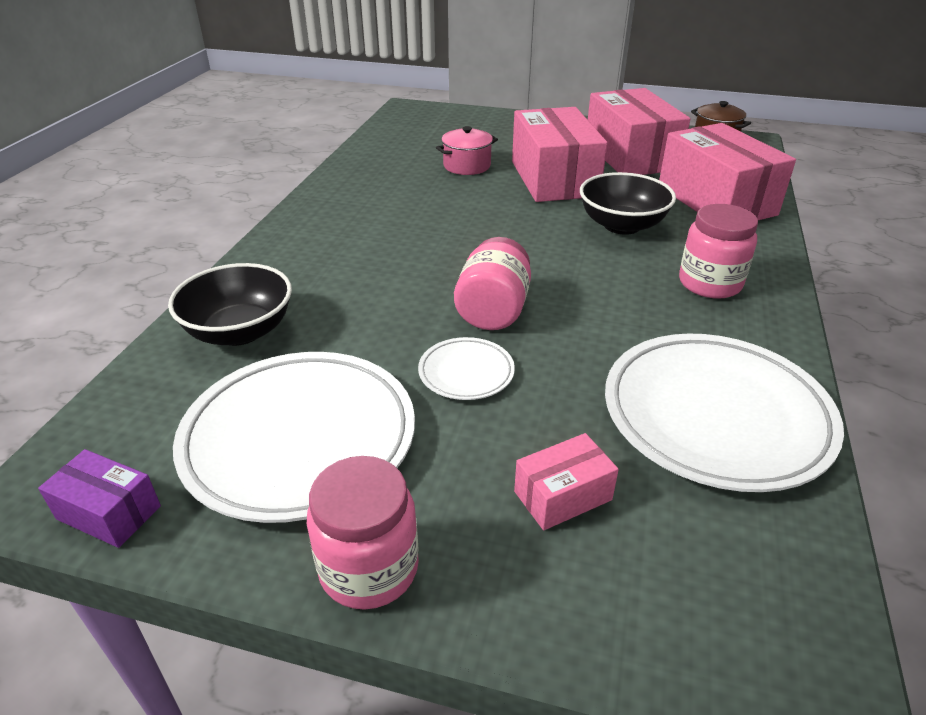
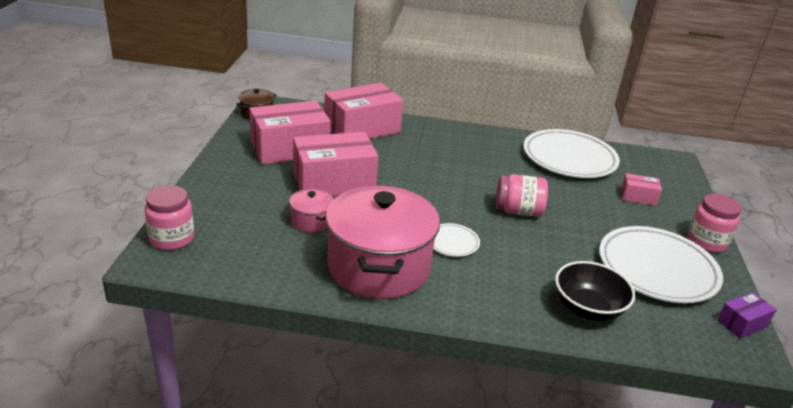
camera: 100 degrees left, 5 degrees down
(109, 512) = (742, 323): purple box -> purple box turned 45 degrees clockwise
(375, 197) = (379, 267): none -> pink pot
(466, 373) = (577, 220): white plate -> white plate (452, 242)
(563, 496) = (638, 197): pink box -> pink box turned 45 degrees counterclockwise
(622, 225) = (403, 162): black bowl -> none
(709, 283) = (463, 145): pink jar -> pink jar (172, 238)

